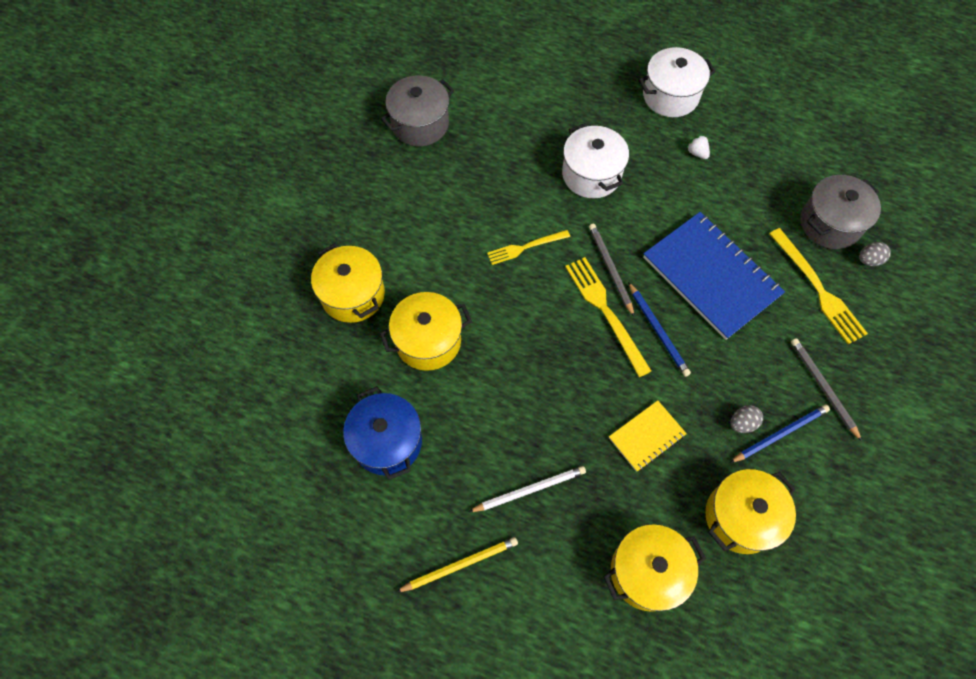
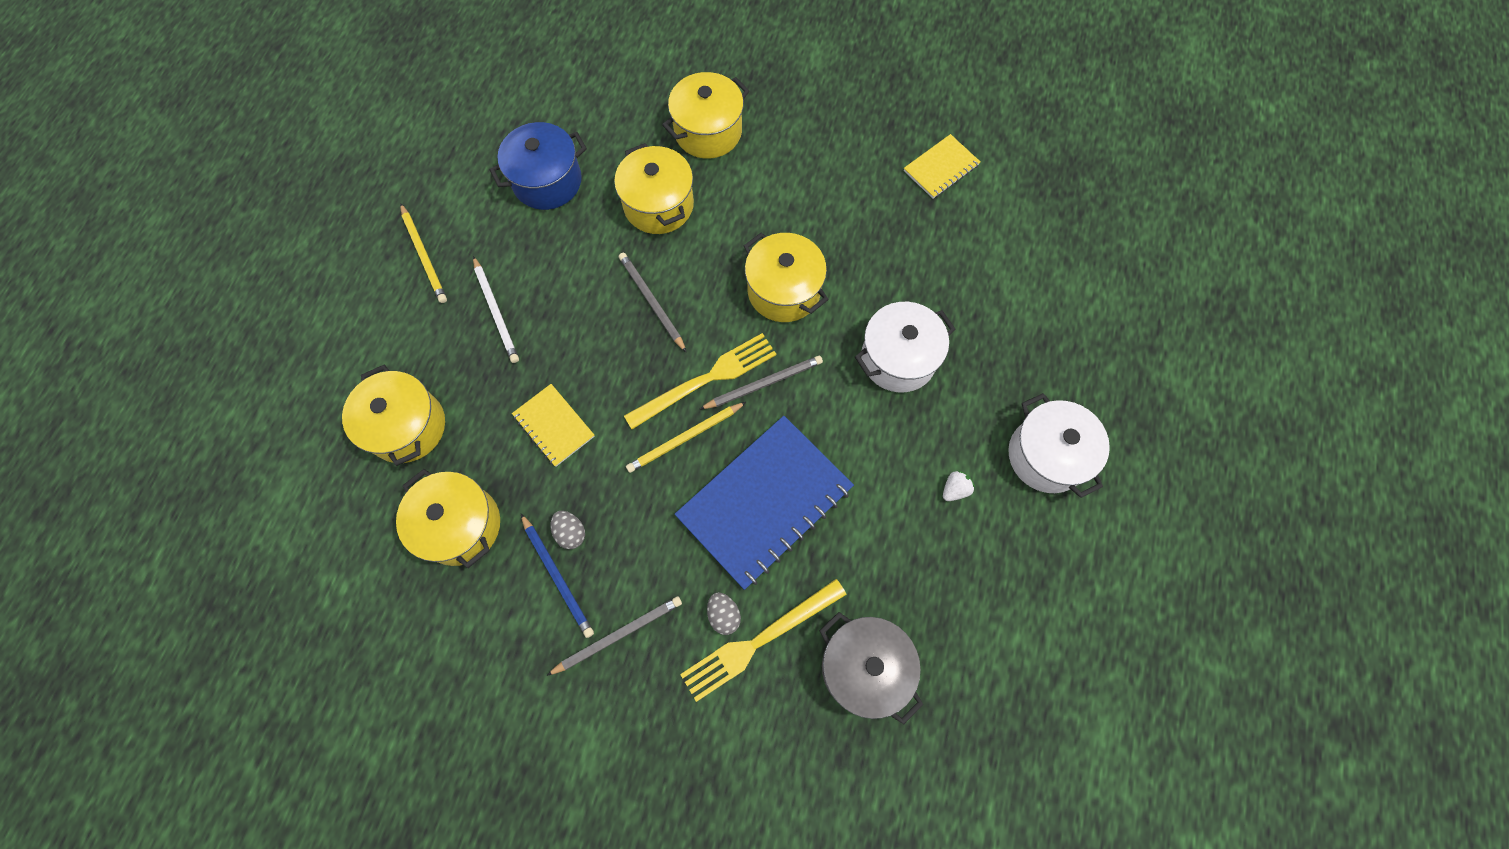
camera: 85 degrees right, 5 degrees up
(420, 124) = (941, 168): grey pot -> yellow notebook
(525, 247) = (784, 290): yellow fork -> yellow pot
(529, 351) = (652, 302): none -> grey pencil
(658, 330) = (685, 438): blue pencil -> yellow pencil
(869, 260) = (811, 718): grey egg -> grey egg (723, 615)

